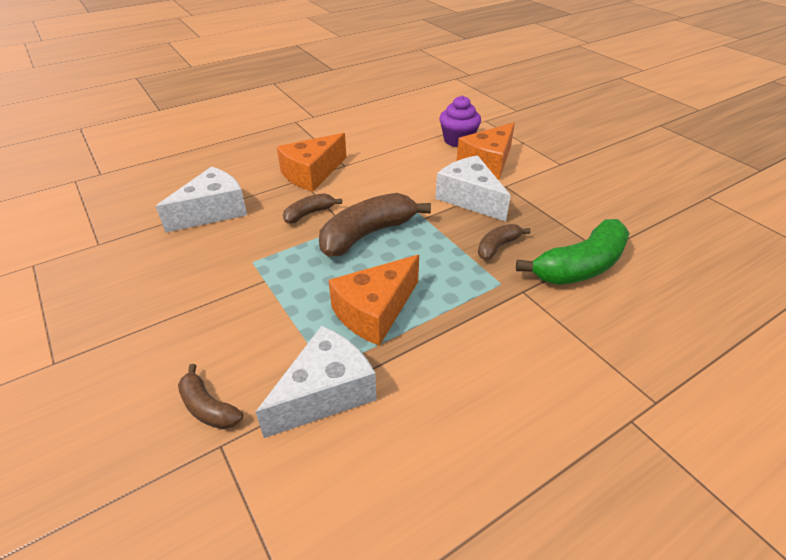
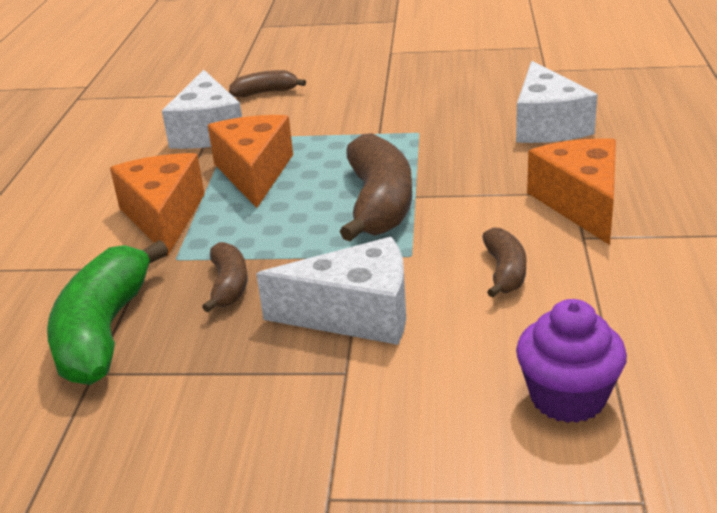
camera: 130 degrees right, 10 degrees down
(309, 214) = (472, 178): brown banana -> brown banana (505, 272)
(488, 163) = (437, 391): orange cheese -> orange cheese (163, 216)

